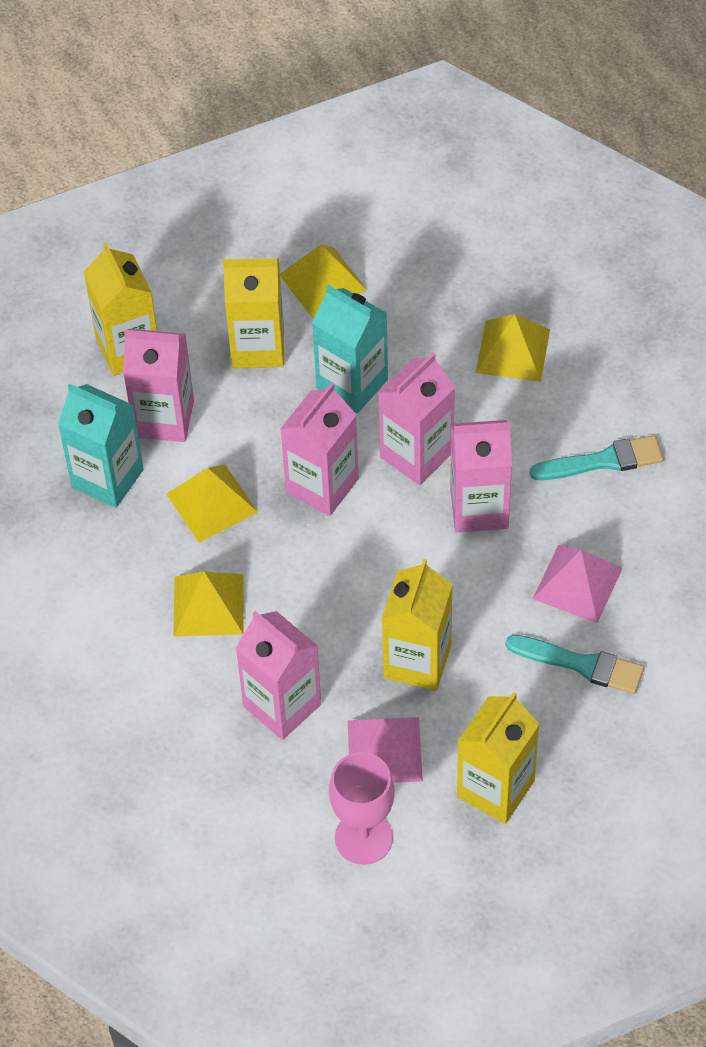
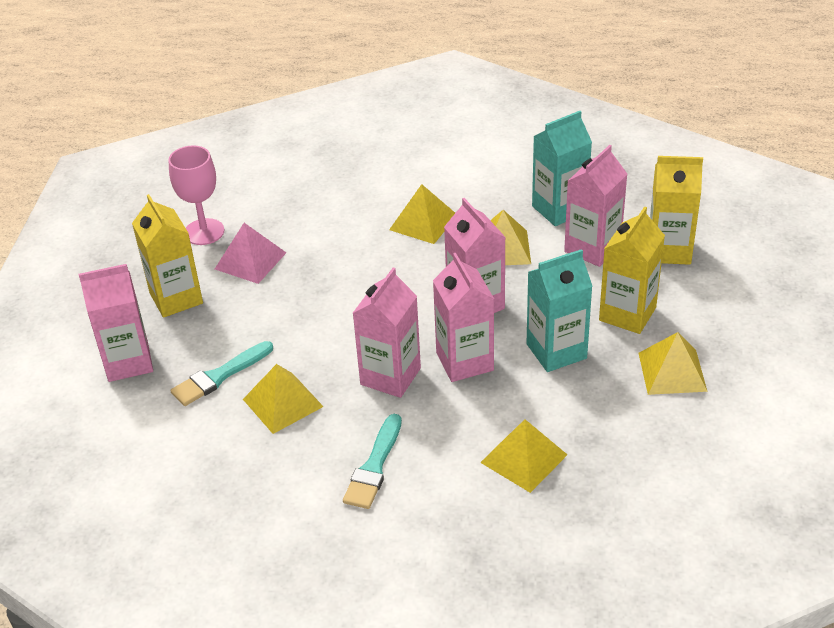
camera: 120 degrees right, 15 degrees down
(282, 705) = (323, 229): pink carton -> pink carton (128, 362)
(417, 661) = (297, 298): yellow carton -> none
(577, 583) = (282, 403): pink pyramid -> yellow pyramid

